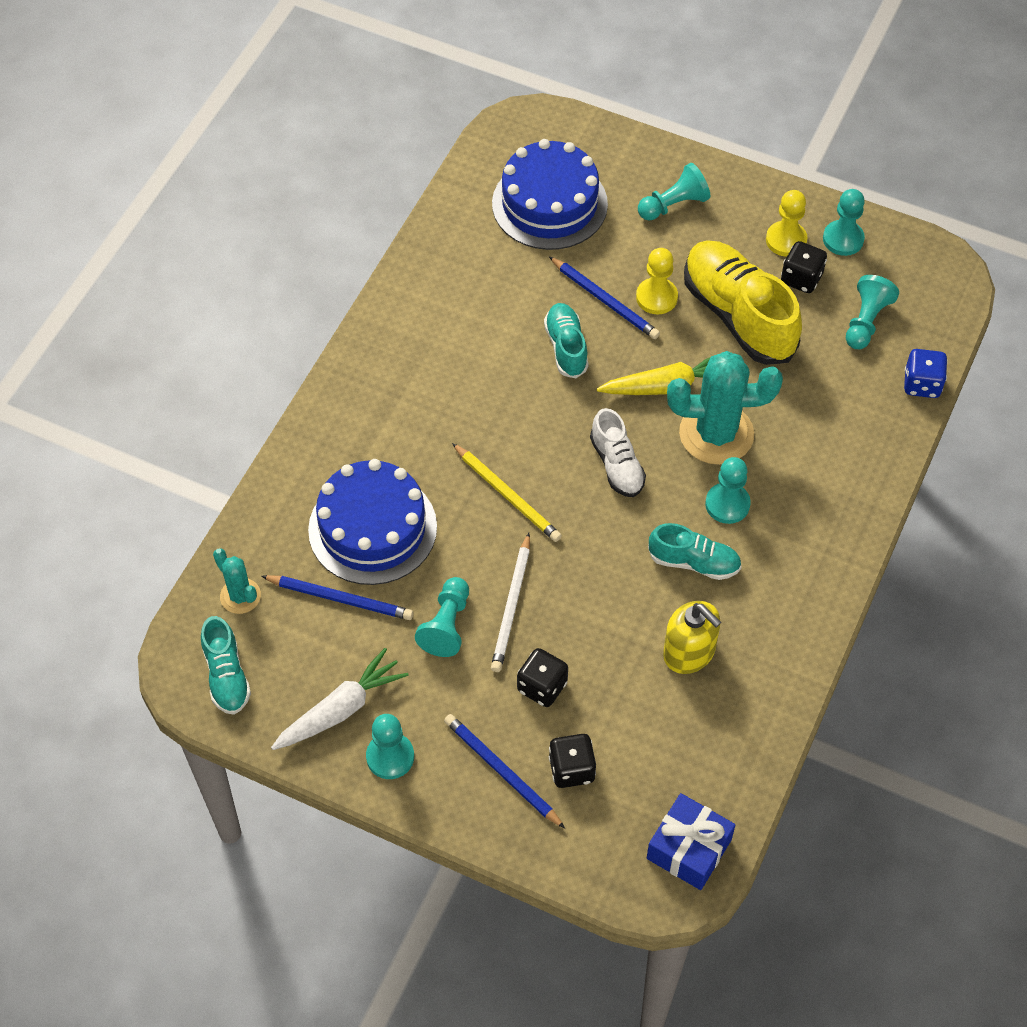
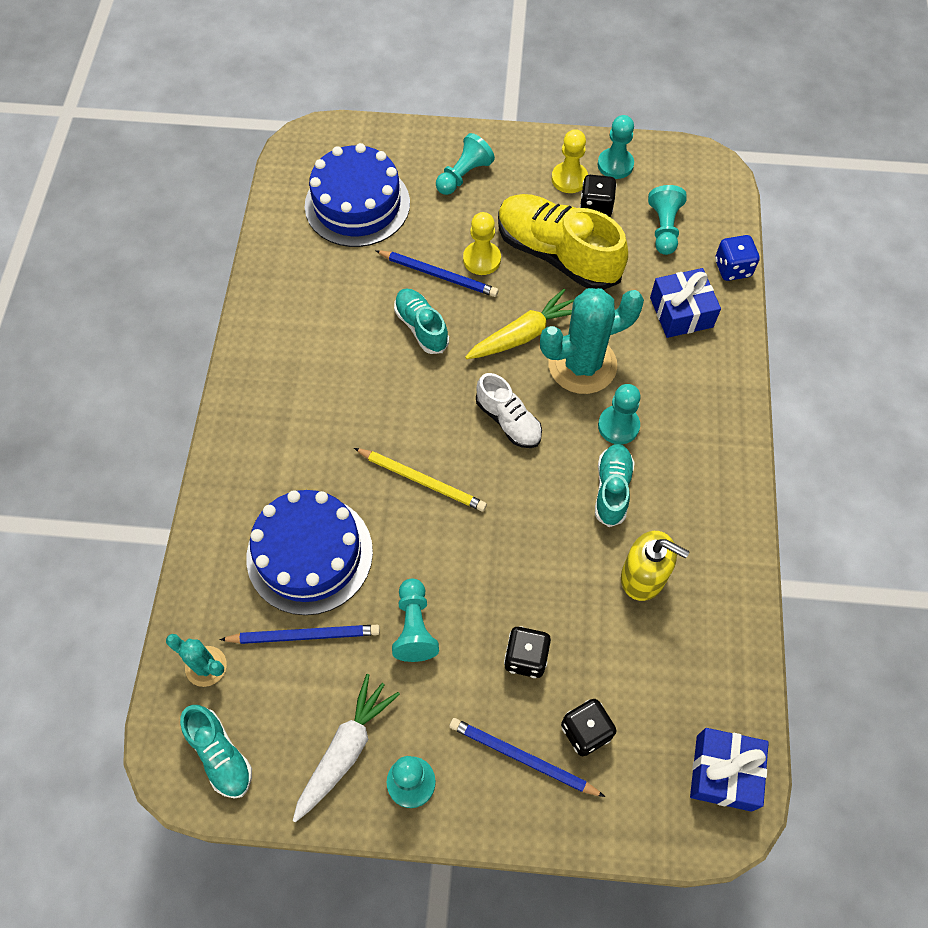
camera: 20 degrees left, 5 degrees up
(512, 606) = (467, 587): white pencil -> none
(694, 562) = (612, 489): turquoise shoe -> turquoise shoe turned 75 degrees counterclockwise
(845, 412) = (681, 312): none -> blue gift

